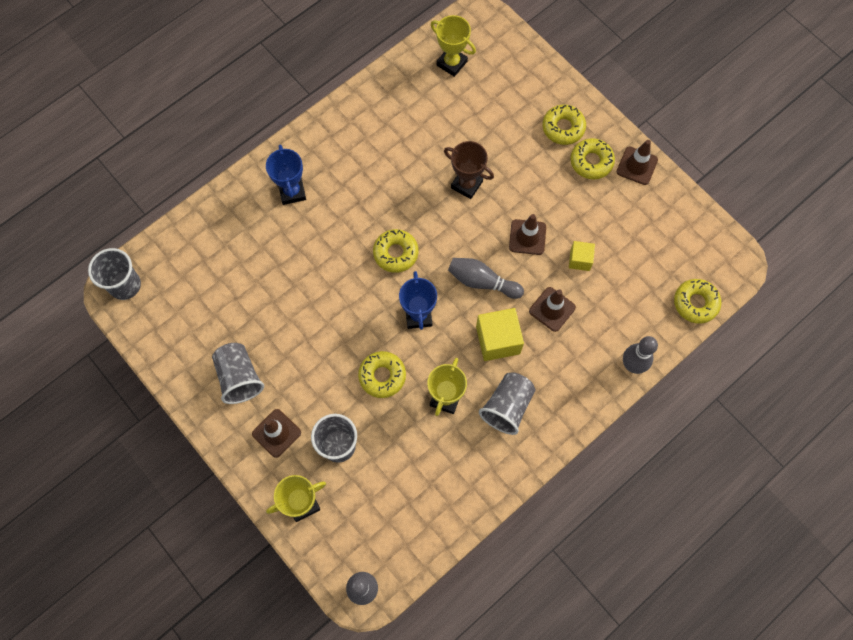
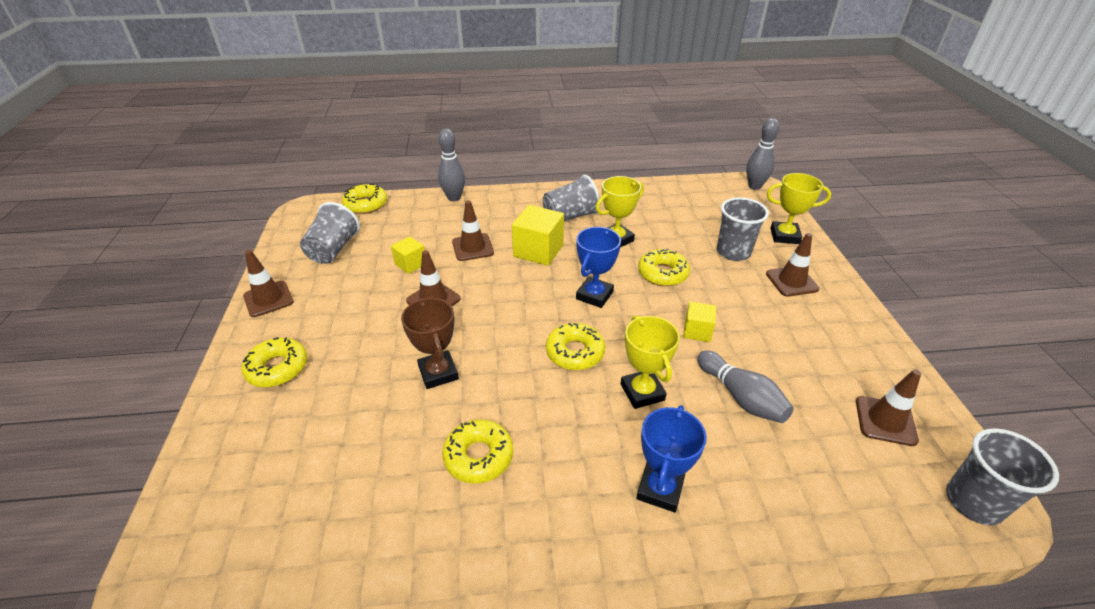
camera: 145 degrees left, 30 degrees down
(180, 318) = (885, 421): none -> brown traffic cone
(239, 377) = (818, 334): grey cup -> grey cup (333, 250)
(325, 325) = (697, 331): none -> yellow cube
(451, 63) = (285, 537): yellow trophy -> yellow trophy (642, 392)
(482, 281) = (511, 290): grey bowling pin -> grey bowling pin (741, 397)
(591, 162) = (299, 324): yellow donut -> yellow donut (478, 456)

